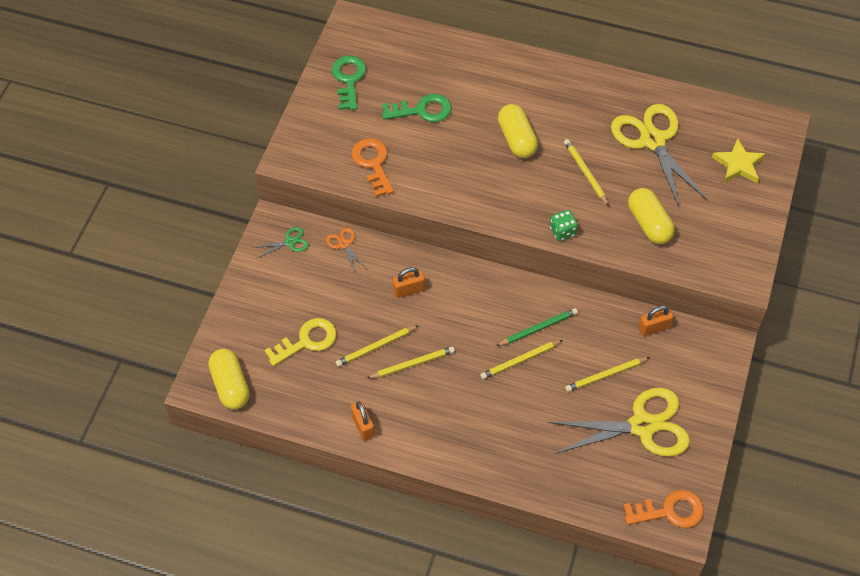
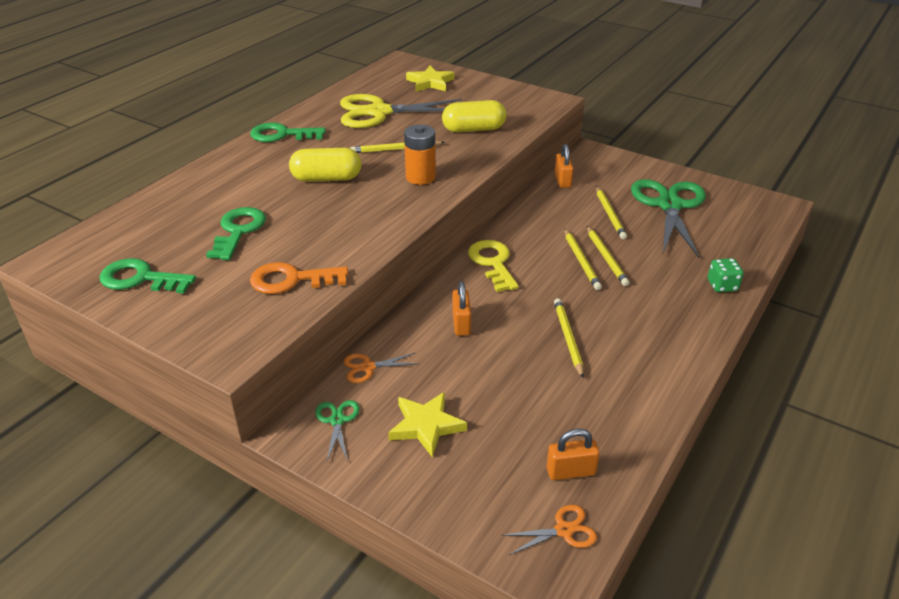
camera: 75 degrees left, 20 degrees down
(230, 385) = (564, 530): yellow capsule -> orange scissors
(297, 293) = (426, 426): none -> yellow star
(306, 341) = (508, 429): yellow key -> yellow key (493, 263)
(363, 426) = (650, 396): orange padlock -> orange padlock (570, 471)
(376, 347) = (535, 365): yellow pencil -> yellow pencil (606, 257)
(538, 328) = (544, 243): green pencil -> none
(543, 204) = (420, 177): none -> orange battery
(562, 231) = (461, 172): green dice -> green dice (722, 286)
(578, 83) = (282, 135): none -> green key
(642, 426) = (669, 205): yellow scissors -> green scissors
(669, 511) = (762, 208): orange key -> none

